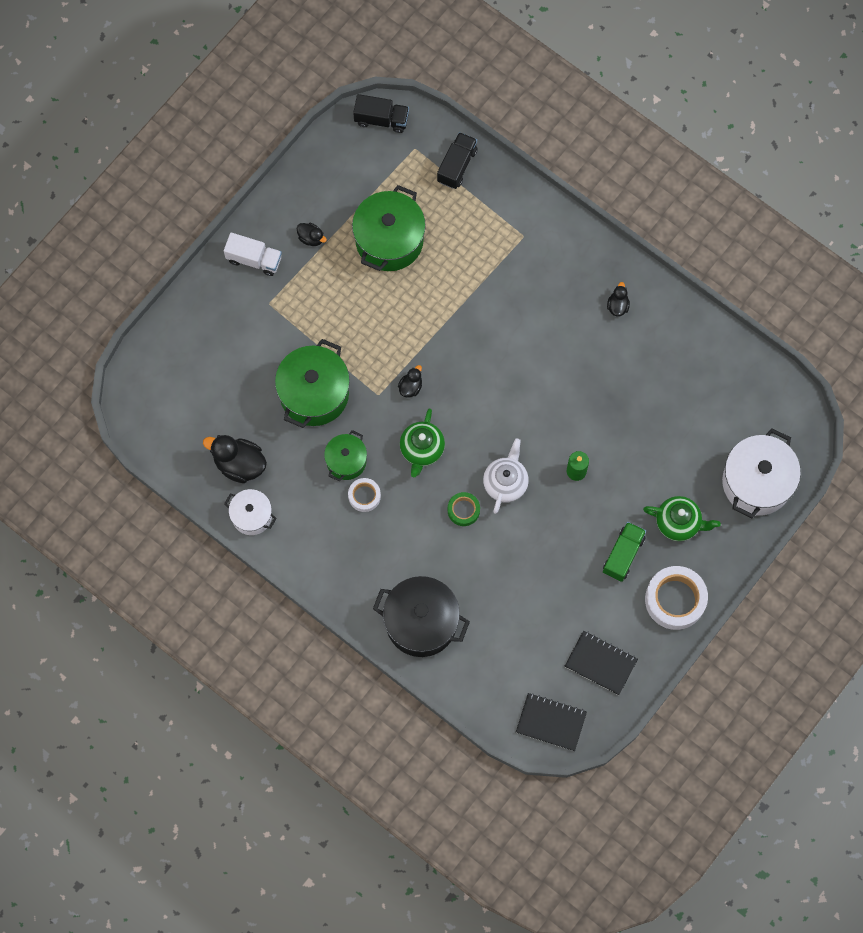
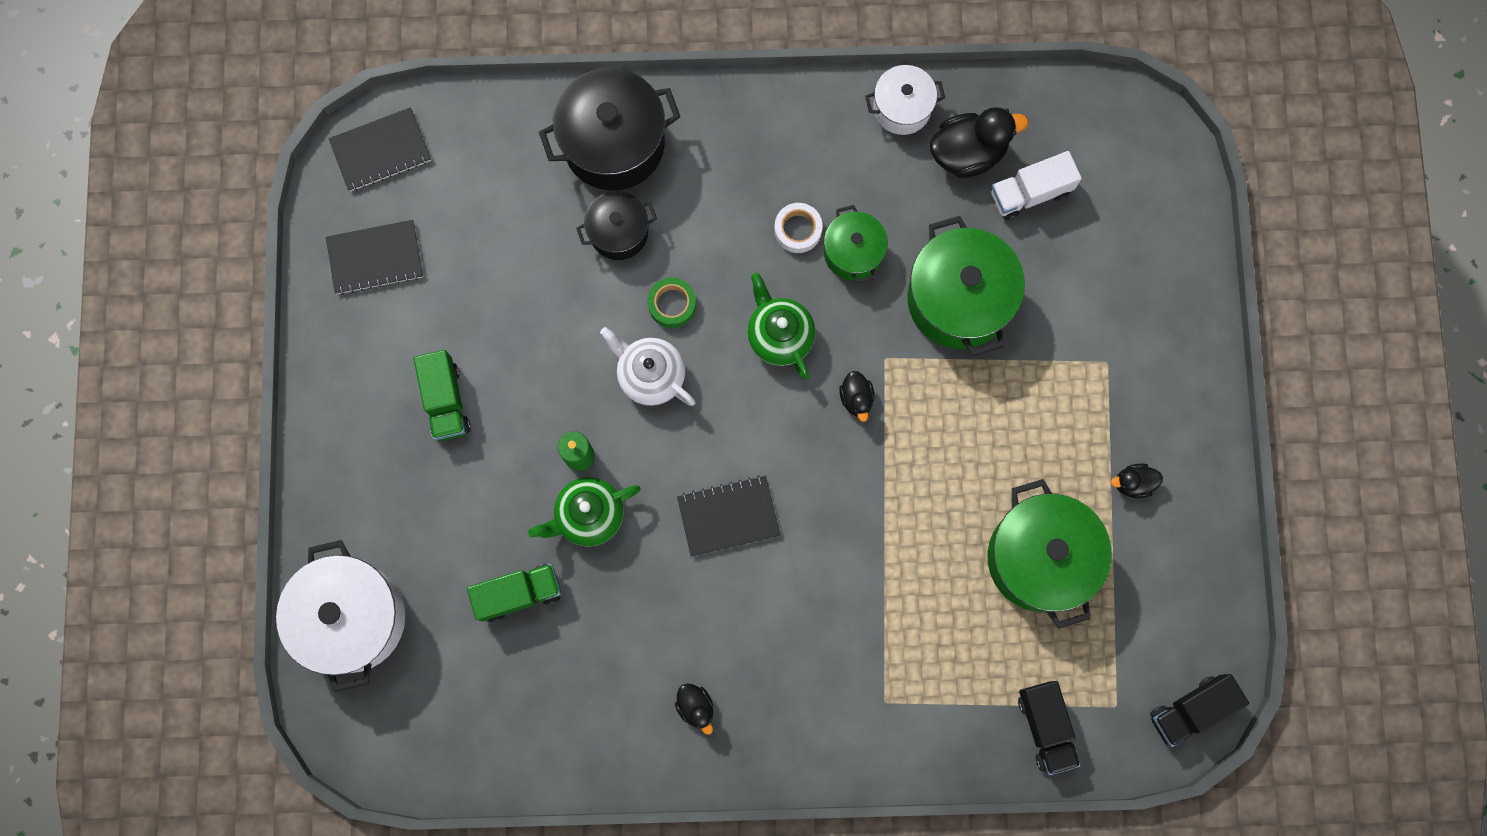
camera: 140 degrees right, 5 degrees up
(254, 259) = (1173, 401): white truck -> white truck (1030, 193)
(459, 571) = (619, 232): none -> black pot
(505, 483) = (650, 375): white teapot -> white teapot turned 150 degrees clockwise
(525, 381) = (728, 516): none -> black notebook
(662, 427) = (519, 594): none -> green truck
(675, 599) = (344, 398): white tape -> none
(678, 523) = (409, 492): green teapot -> green teapot (589, 515)

